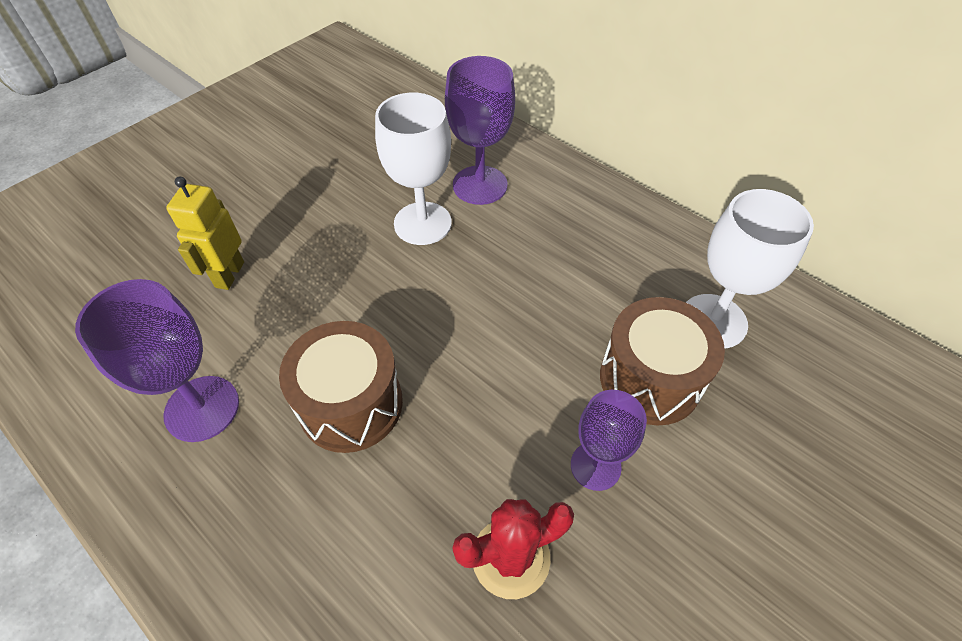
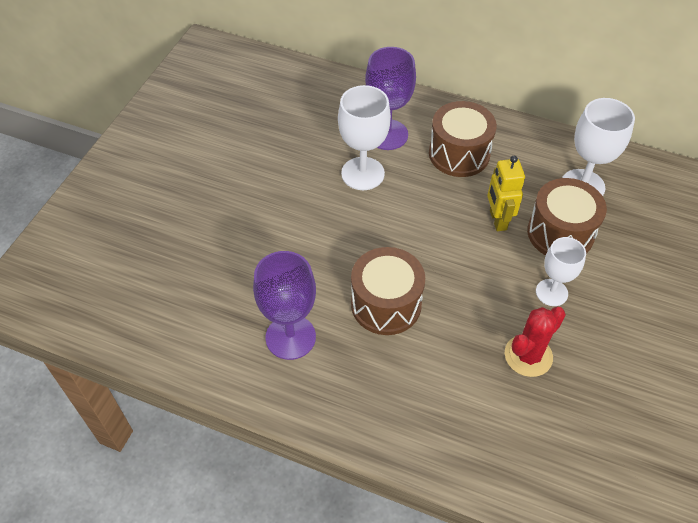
camera: 20 degrees left, 0 degrees up
(229, 274) = (247, 248): yellow robot -> yellow robot (497, 220)
(559, 232) = (459, 154): none -> brown drum
(595, 466) = (551, 292): purple goblet -> white goblet

